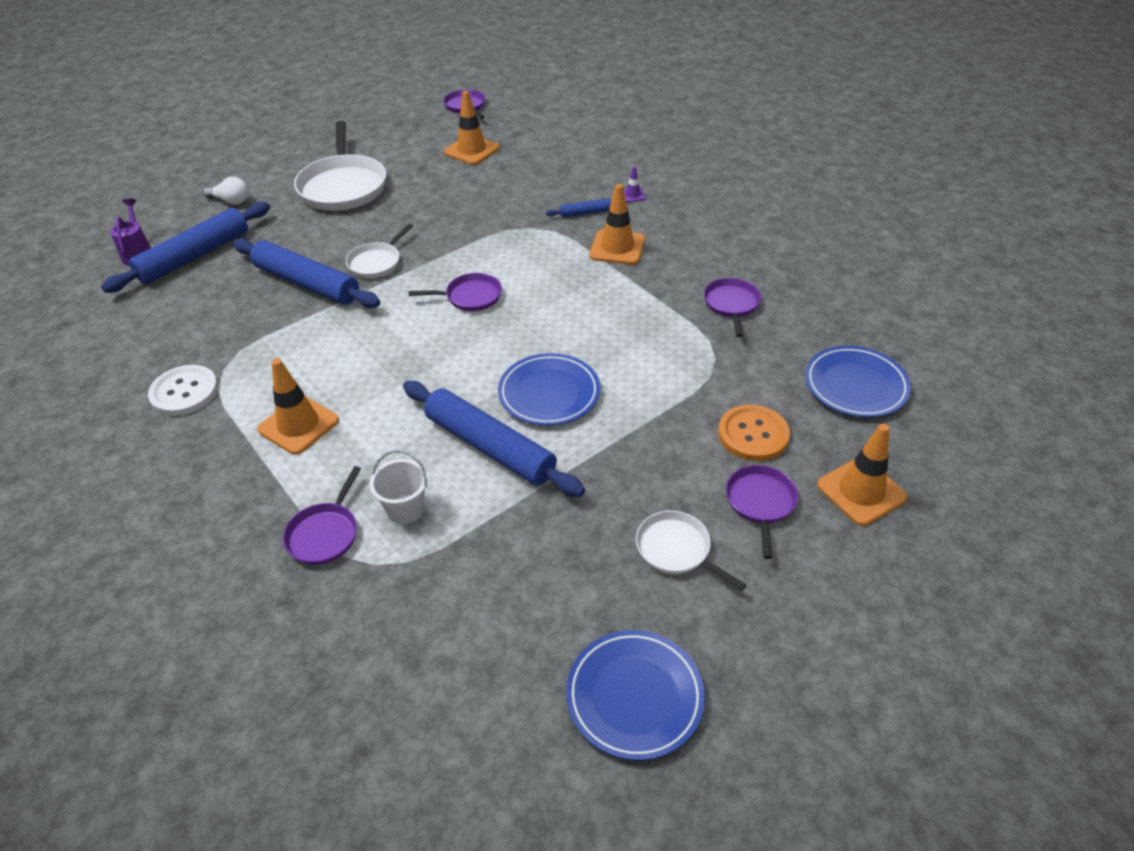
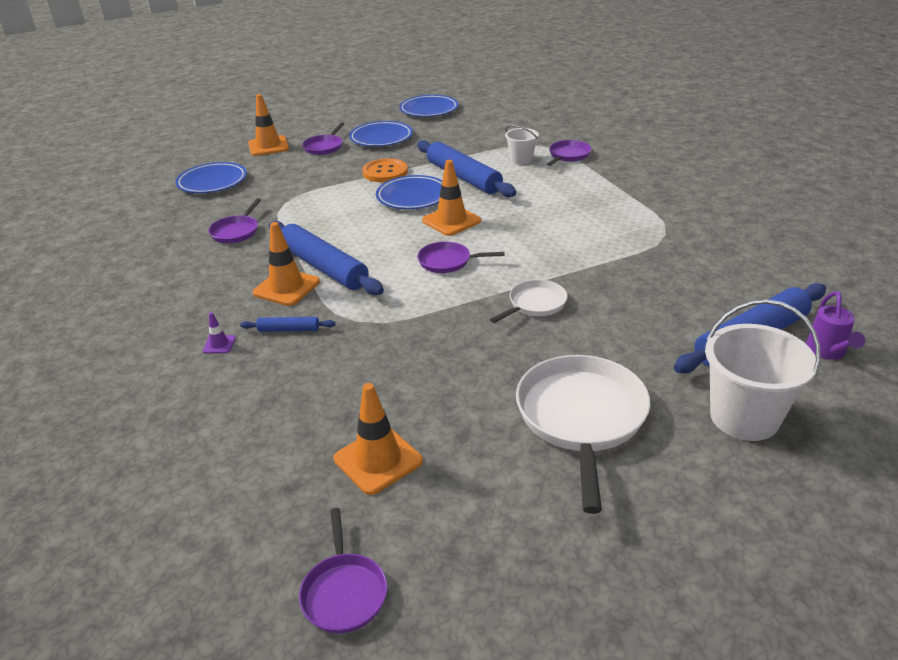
camera: 165 degrees left, 10 degrees down
(184, 392) = (691, 223): white button -> none
(231, 201) = (744, 417): white light bulb -> white bucket
(298, 425) = (593, 197): orange traffic cone -> orange traffic cone (451, 221)
(307, 283) = (608, 292): blue rolling pin -> blue rolling pin (324, 267)
(676, 550) = (381, 138): white pan -> blue plate
(753, 434) = (300, 169): orange button -> orange button (385, 172)

